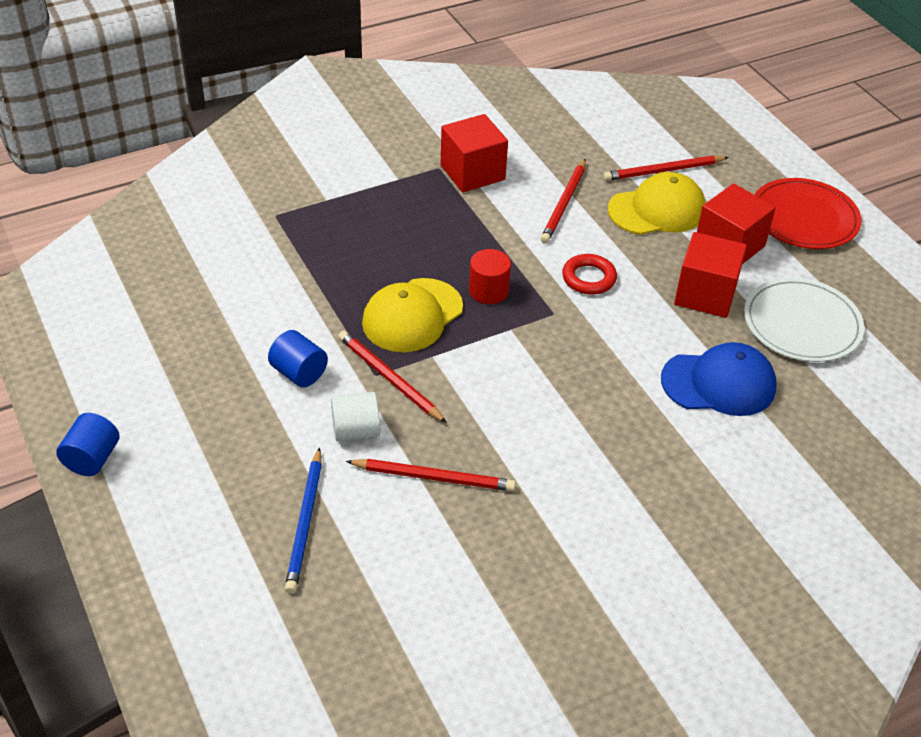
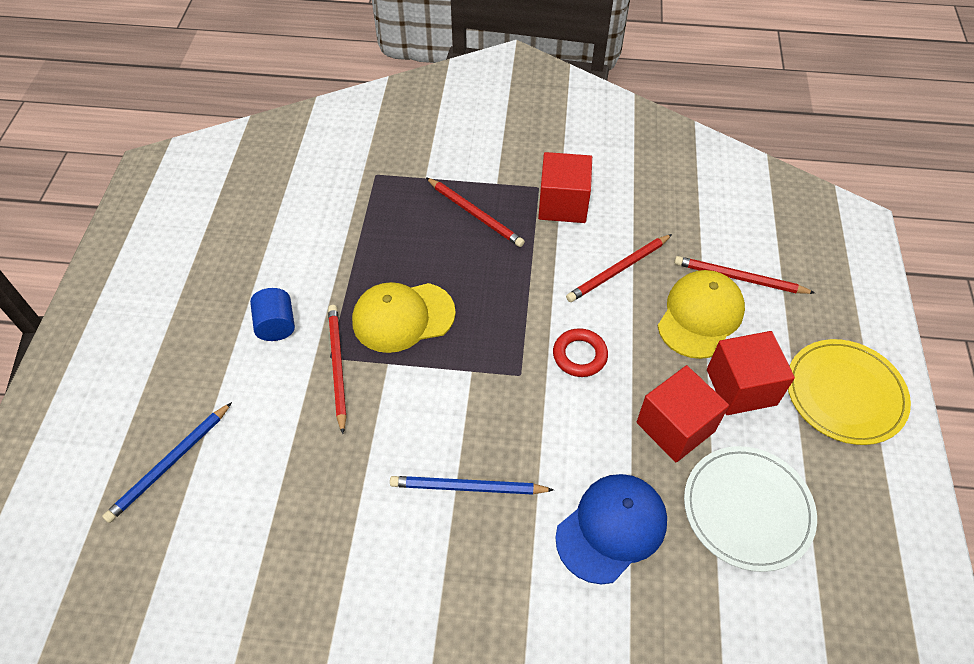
camera: 35 degrees right, 10 degrees up
(92, 459) = (83, 322): blue cylinder -> none
(355, 430) = (273, 401): white cylinder -> none
(434, 477) = (294, 480): red pencil -> red pencil (475, 214)
(488, 291) = (483, 324): red cylinder -> none
(585, 411) = (468, 487): none -> blue pencil
(657, 210) = (700, 316): yellow cap -> yellow cap turned 75 degrees counterclockwise
(719, 383) = (611, 528): blue cap -> blue cap turned 75 degrees counterclockwise
(804, 218) = (845, 393): red plate -> yellow plate

